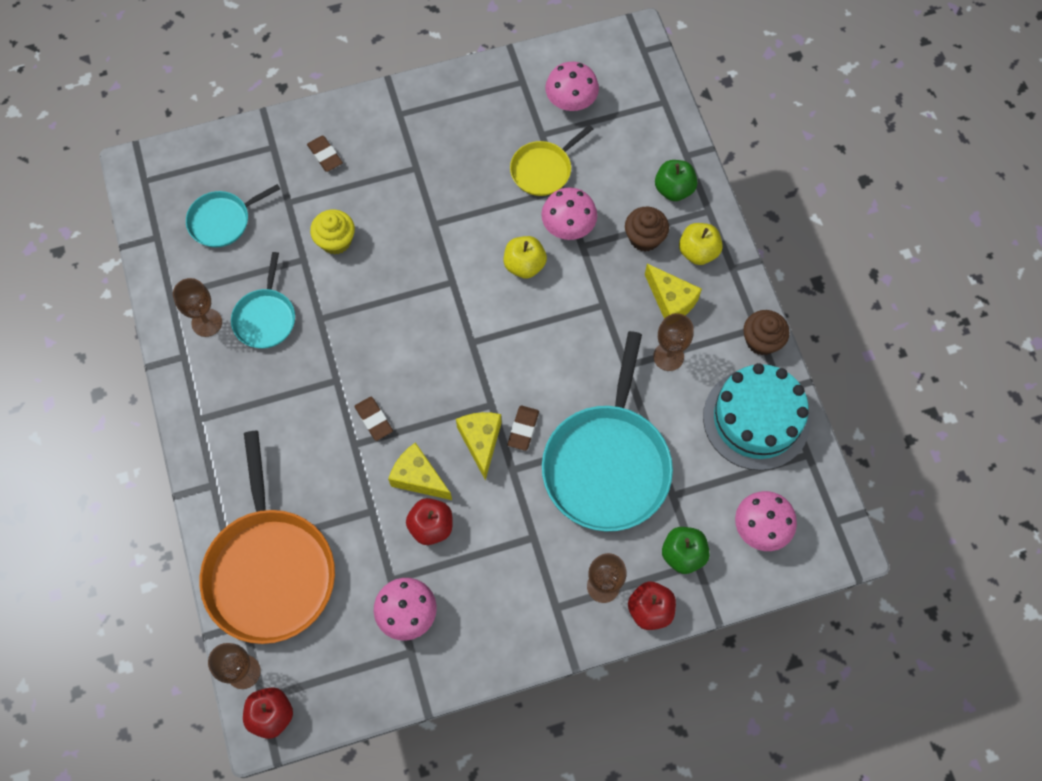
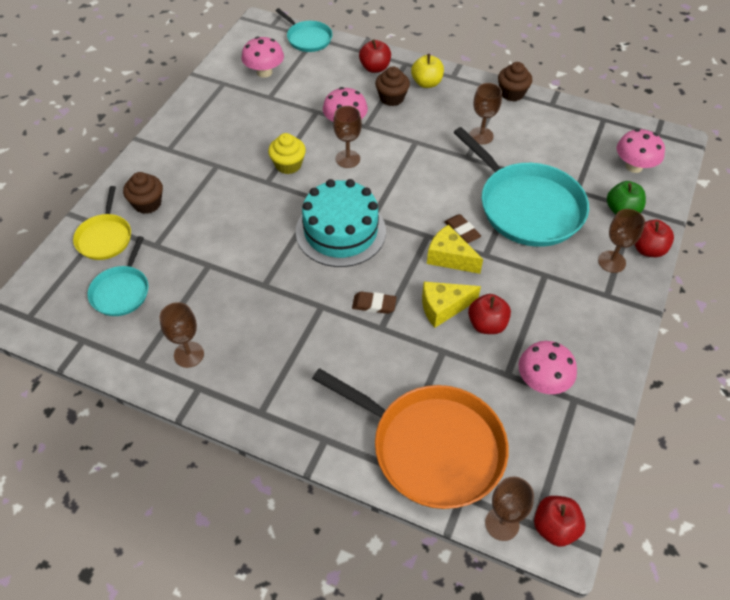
camera: 50 degrees left, 15 degrees down
(265, 318) = (227, 316): turquoise pan -> turquoise pan (308, 38)
(325, 155) = (147, 203): brown eraser -> brown cupcake
(335, 240) = (216, 238): yellow cupcake -> yellow cupcake (288, 165)
(524, 265) = (347, 159): yellow apple -> brown goblet
(543, 169) = (293, 111): yellow pan -> yellow pan (105, 237)
(671, 301) = (445, 112): yellow cheese -> none
(674, 189) = (375, 68): green apple -> red apple
(756, 419) = (560, 125): turquoise cake -> turquoise cake (340, 231)

